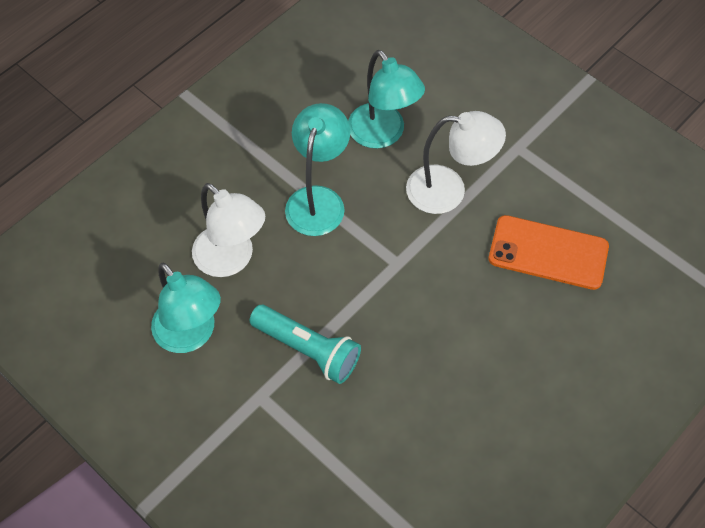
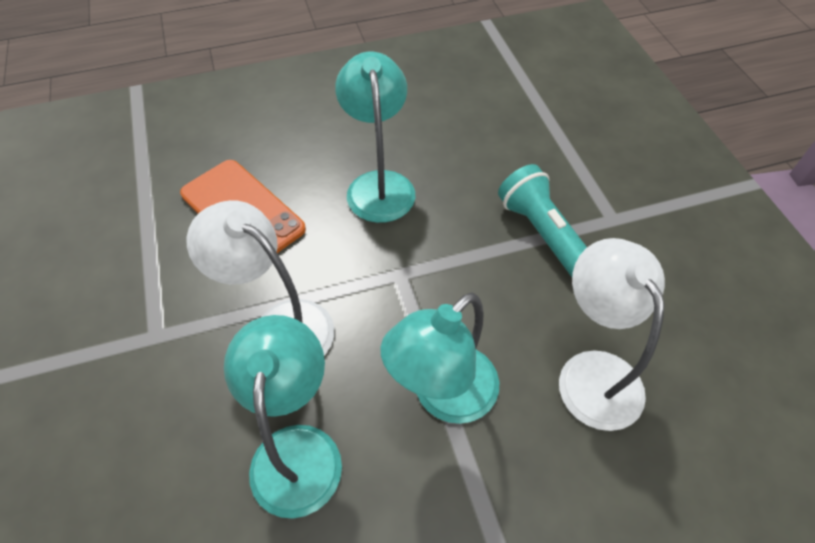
camera: 150 degrees left, 5 degrees down
(191, 335) = (671, 307): turquoise lamp -> turquoise lamp (379, 184)

